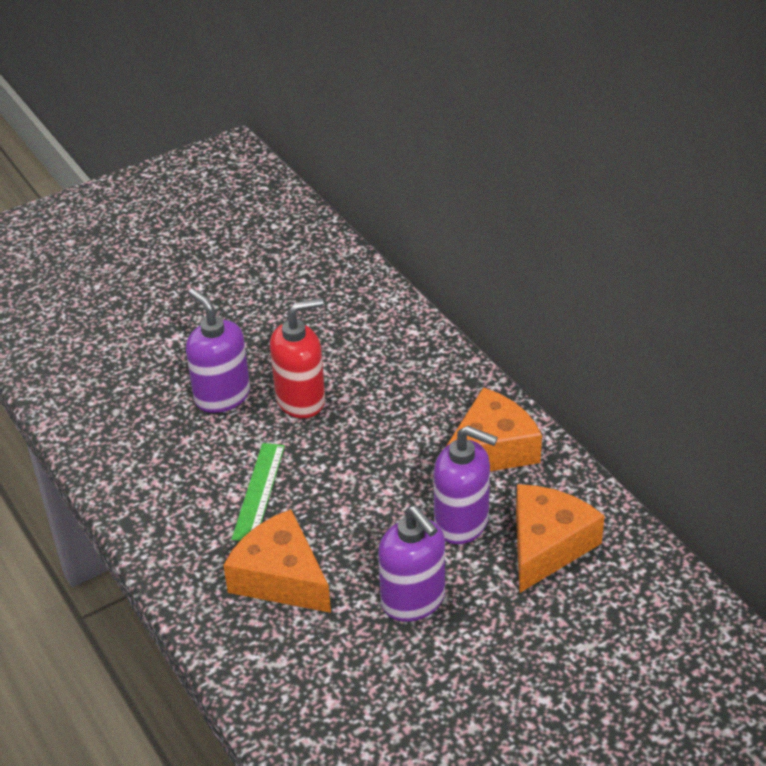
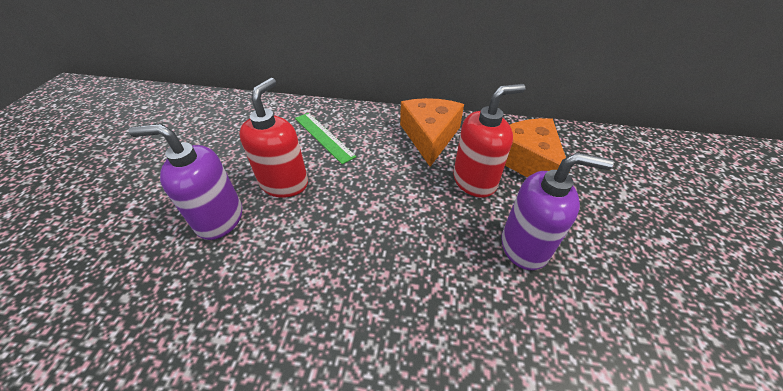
camera: 50 degrees left, 5 degrees up
(259, 491) = (331, 262): green ruler -> green ruler (324, 137)
(281, 577) = (432, 311): orange cheese -> none
(462, 522) = (474, 181): purple soap dispenser -> red soap dispenser

